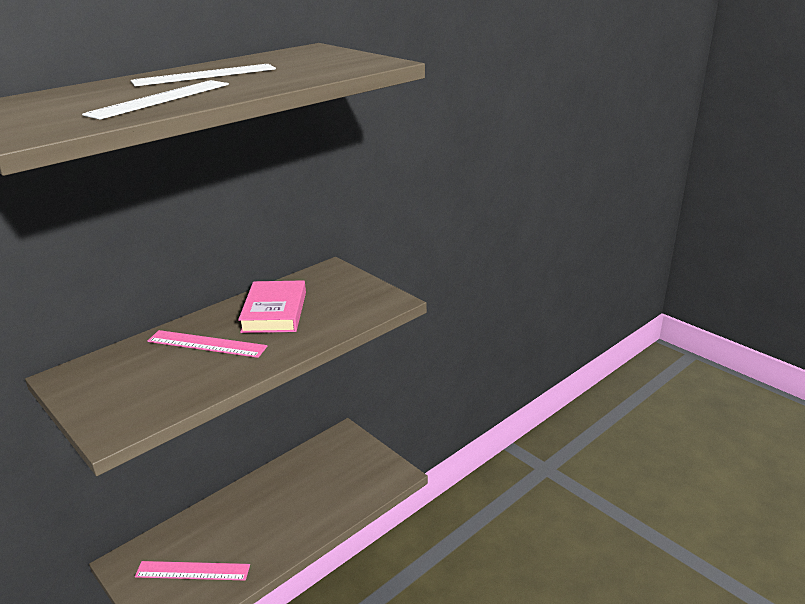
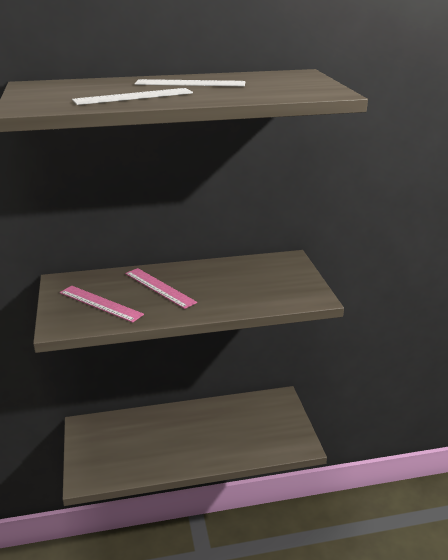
camera: 30 degrees right, 0 degrees up
(193, 570) = (120, 451): pink ruler -> pink ruler (100, 303)
(274, 312) = (222, 279): pink book -> none

